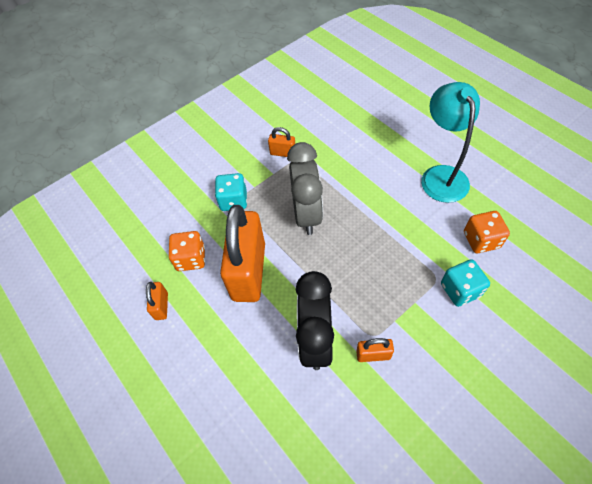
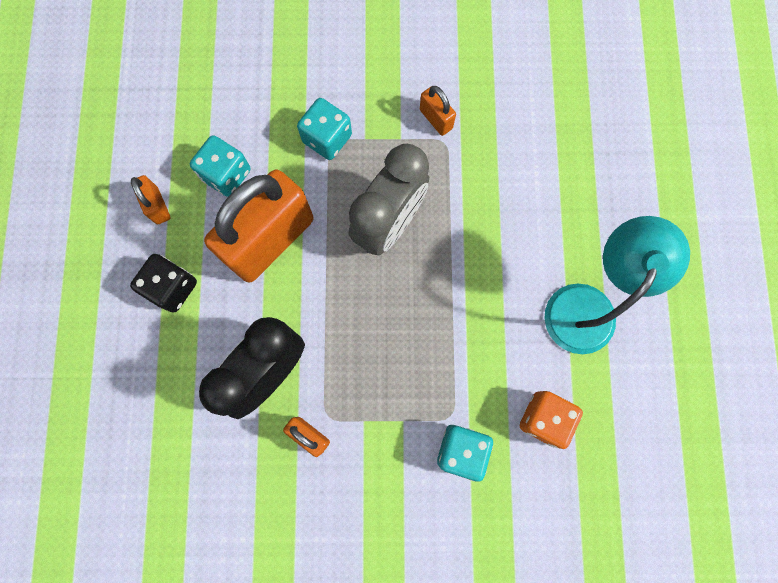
camera: 35 degrees right, 20 degrees up
(161, 306) = (157, 206): orange padlock -> orange padlock turned 60 degrees counterclockwise
(191, 258) = (226, 175): orange dice -> turquoise dice
(211, 343) = (172, 287): none -> black dice

